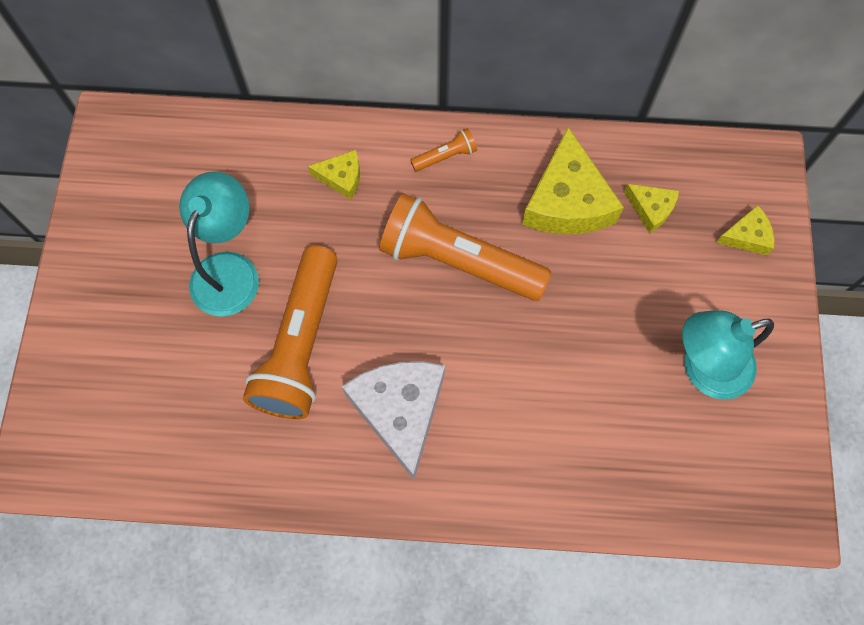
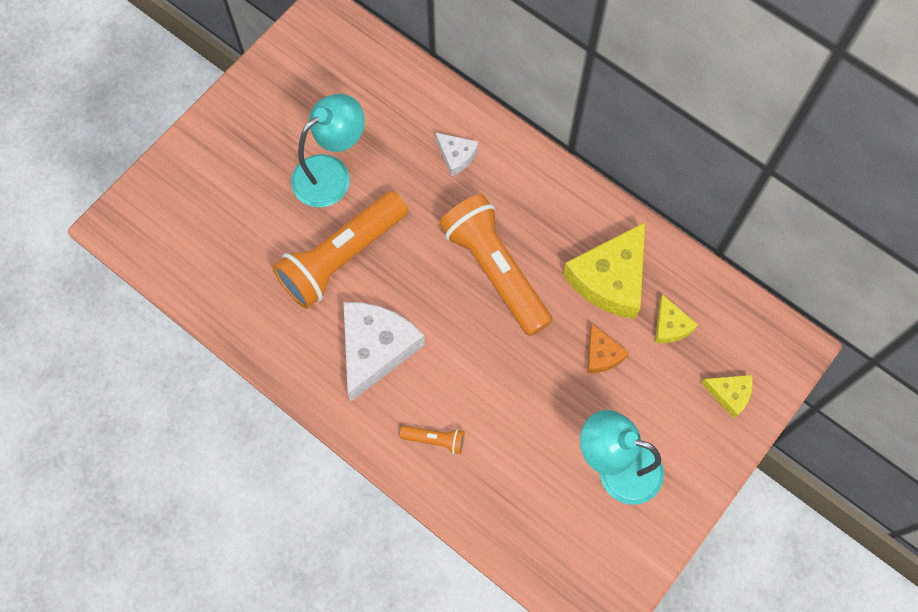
camera: 35 degrees right, 0 degrees up
(341, 177) = (456, 156): yellow cheese -> white cheese
(445, 156) = (544, 188): orange flashlight -> orange flashlight (435, 440)
(612, 274) = (602, 354): none -> orange cheese

